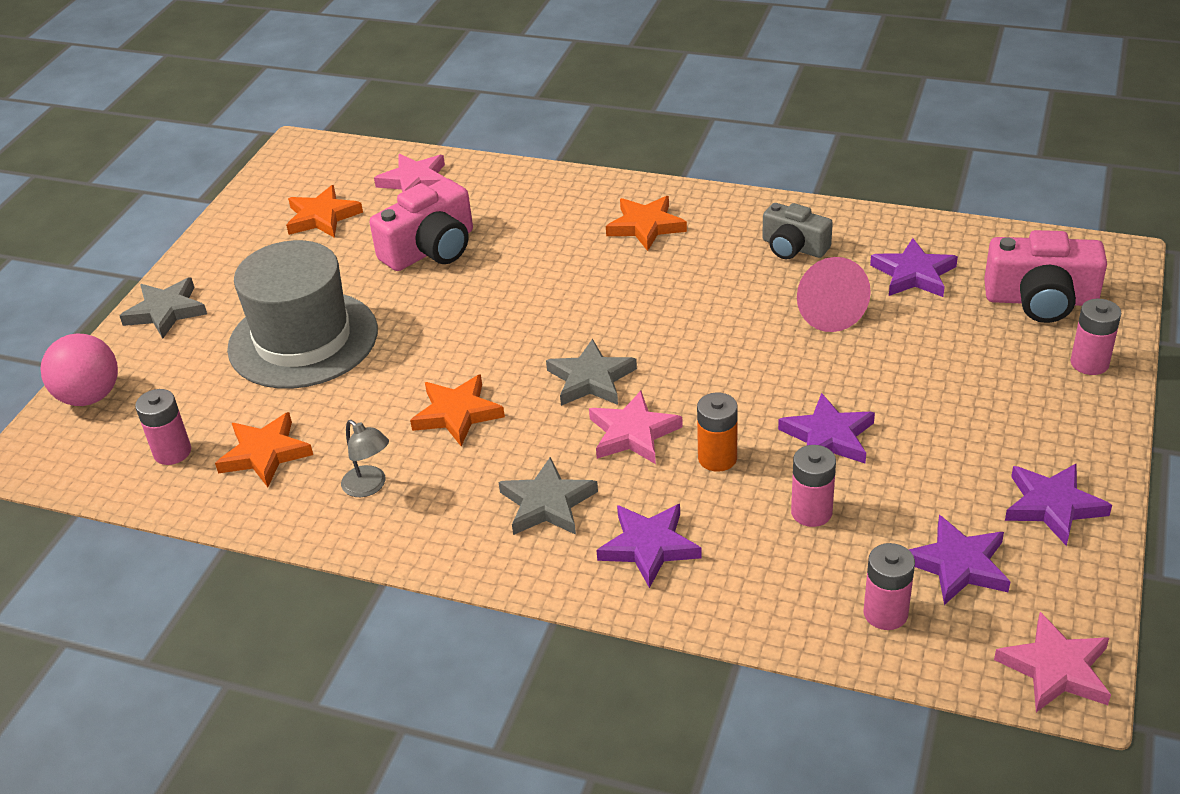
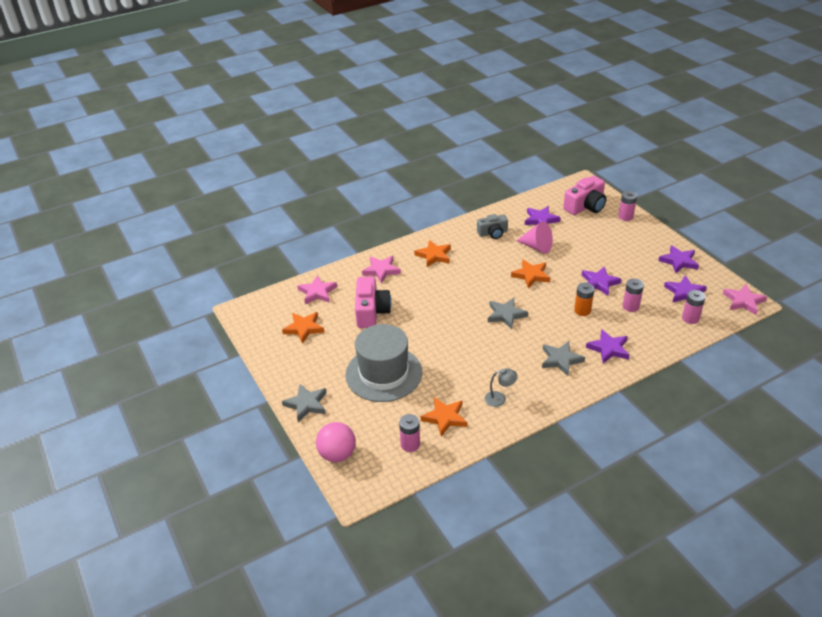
camera: 50 degrees left, 0 degrees up
(457, 414) = (484, 356): orange star -> orange star (531, 275)
(633, 433) = (547, 321): pink star -> pink star (381, 270)

